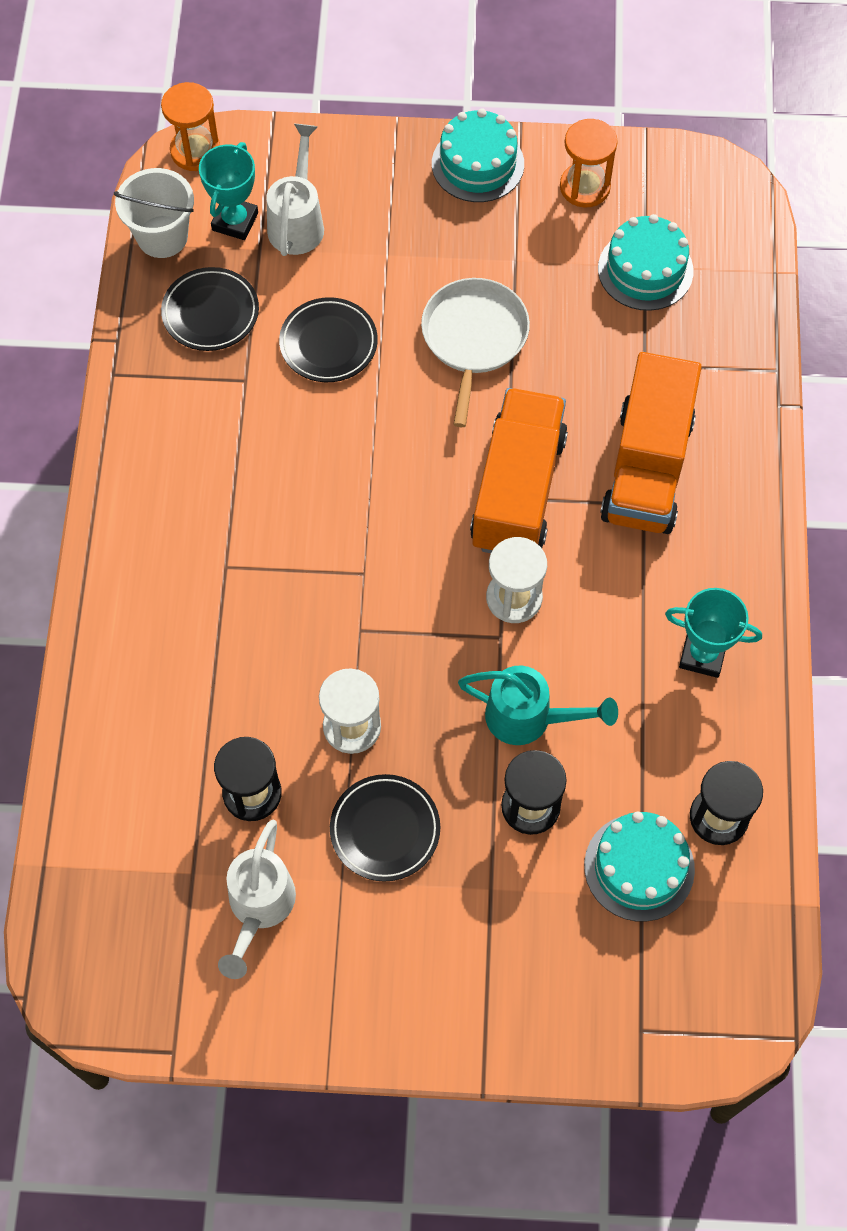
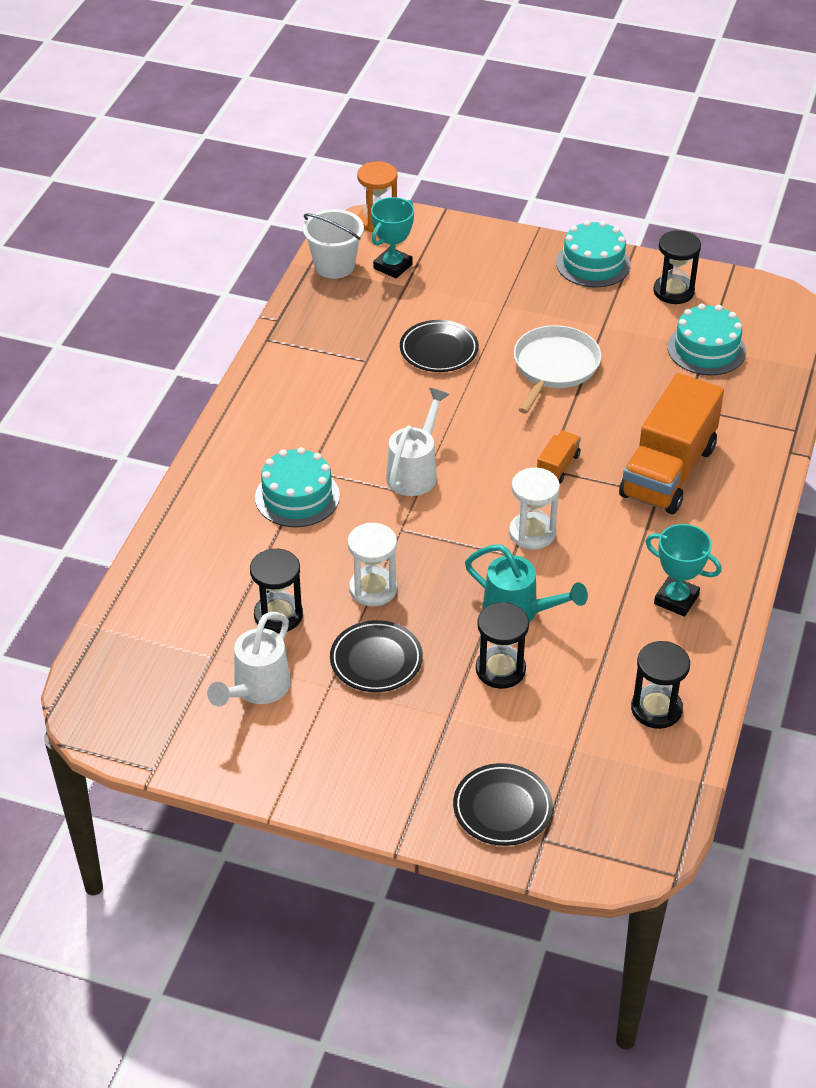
camera: 15 degrees right, 20 degrees down
(210, 313) = (354, 316): black plate -> black plate (502, 808)
(298, 221) = (441, 274): white watering can -> white watering can (415, 471)
(517, 491) = (558, 467): orange truck -> orange truck, size x0.44
(585, 187) = (673, 291): orange hourglass -> black hourglass
(639, 867) = (578, 728): turquoise cake -> turquoise cake (297, 497)

